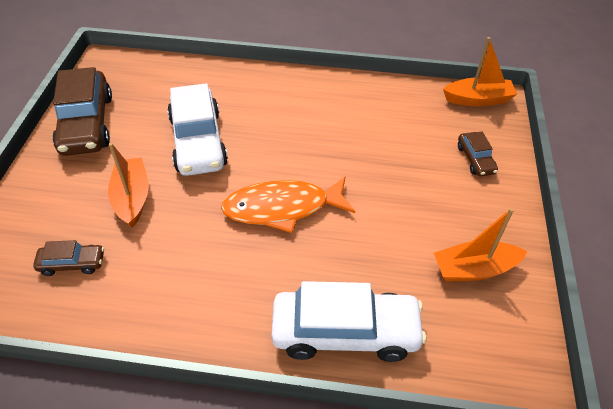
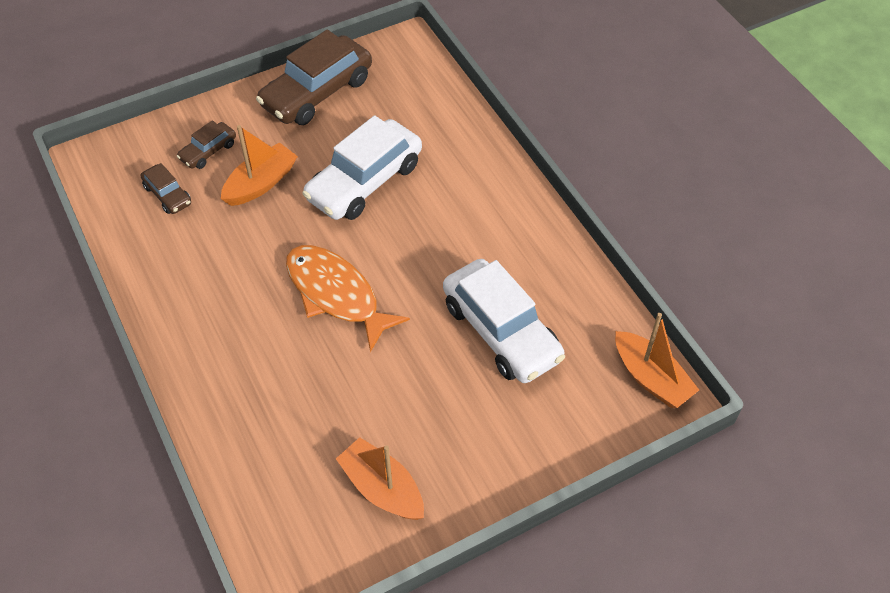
camera: 55 degrees right, 5 degrees up
(345, 332) = (234, 420): white car -> white car (501, 331)
(475, 159) = (543, 420): brown car -> brown car (208, 151)

